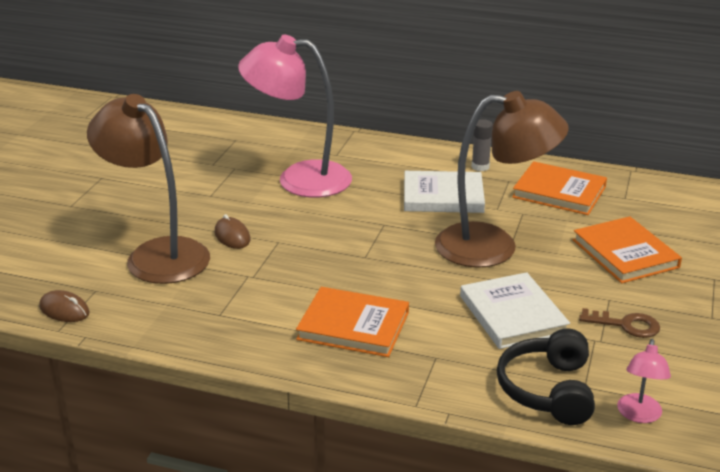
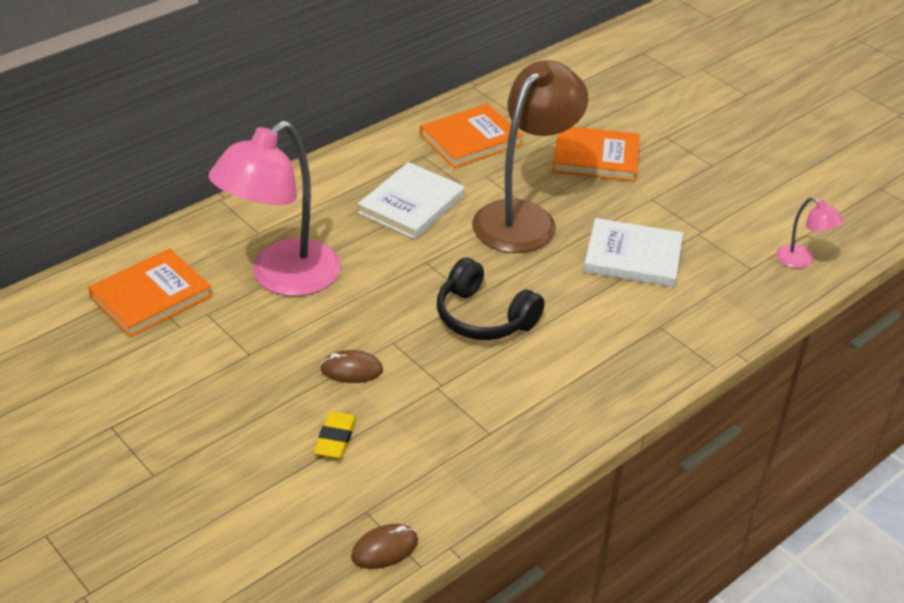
camera: 60 degrees left, 10 degrees up
(157, 254) = (335, 438): brown lamp -> yellow eraser
(353, 326) = (578, 353): orange book -> orange book (151, 296)
(480, 167) = (381, 159): grey glue stick -> none
(547, 390) = (744, 289): black headphones -> black headphones (483, 317)
(626, 325) = (691, 209): brown key -> none

